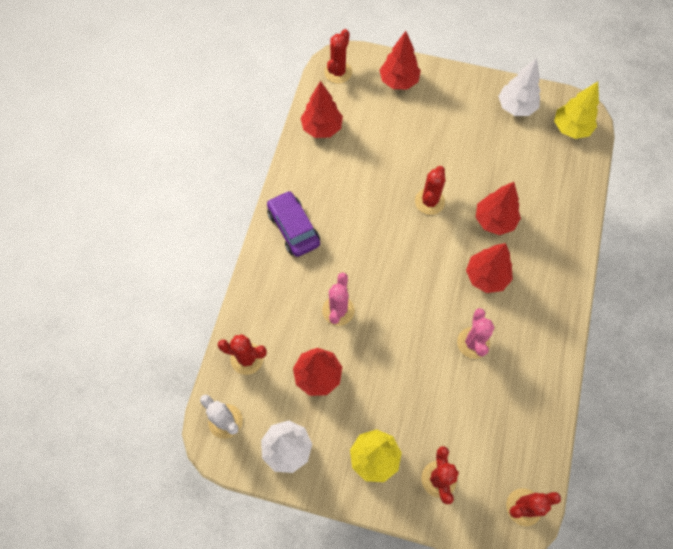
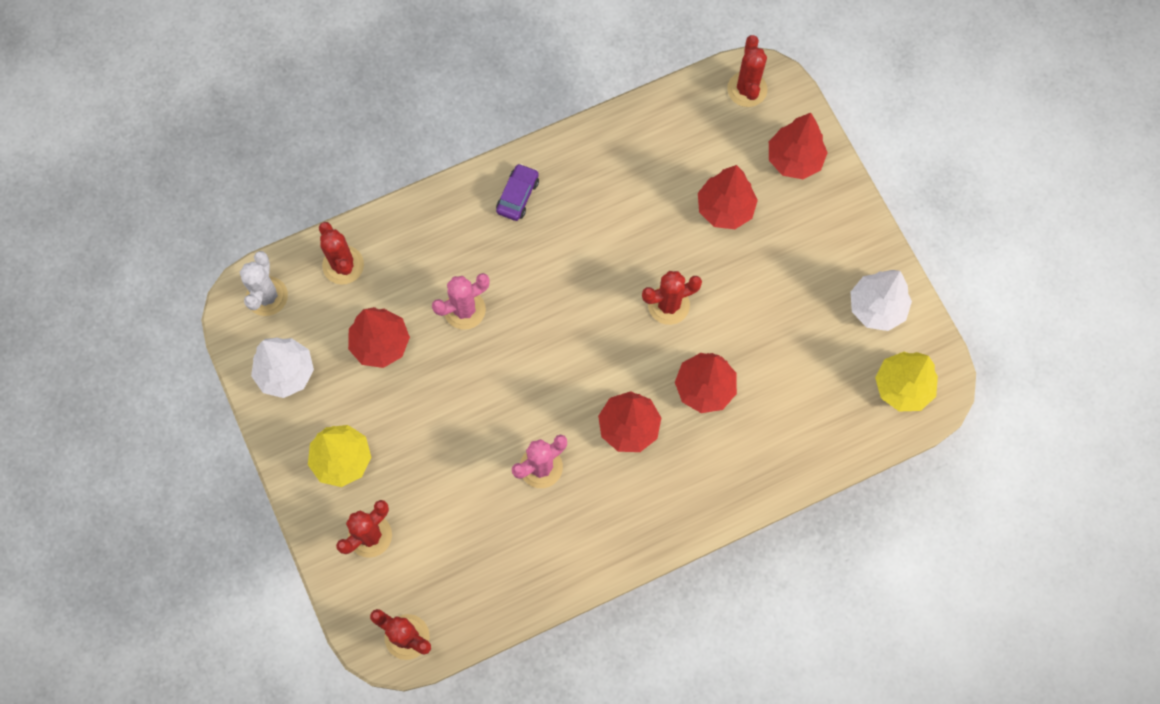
camera: 50 degrees right, 5 degrees up
(293, 228) = (518, 196): purple car -> purple car, size x0.64
(322, 128) = (661, 129): red tree -> red tree (725, 209)
(338, 72) = (747, 89): red cactus -> red cactus turned 75 degrees counterclockwise

